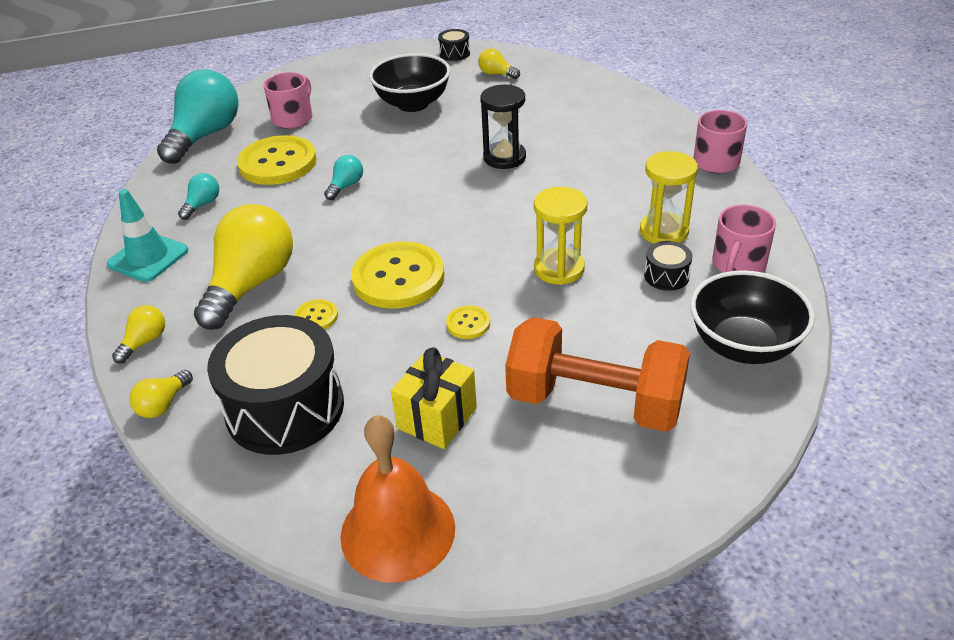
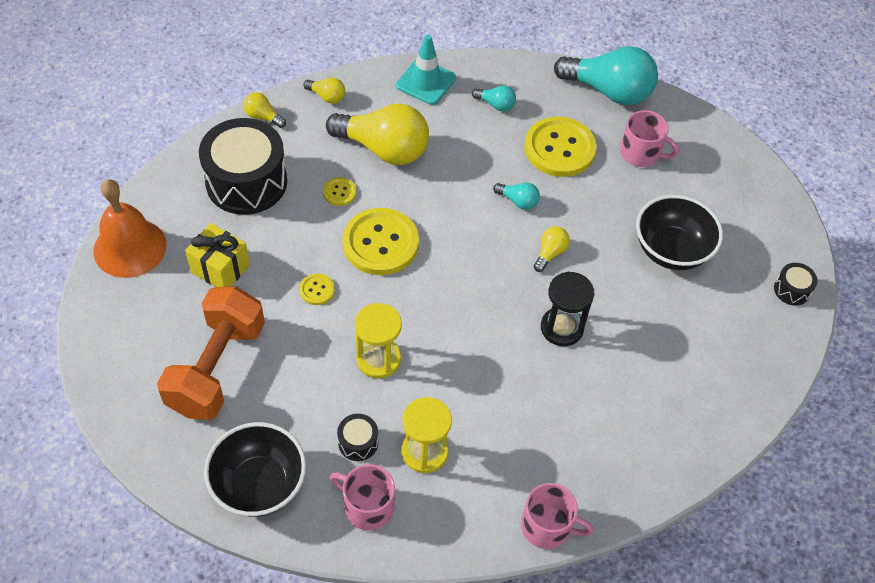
camera: 85 degrees right, 15 degrees up
(496, 74) = (742, 330): yellow light bulb -> yellow light bulb (550, 253)

